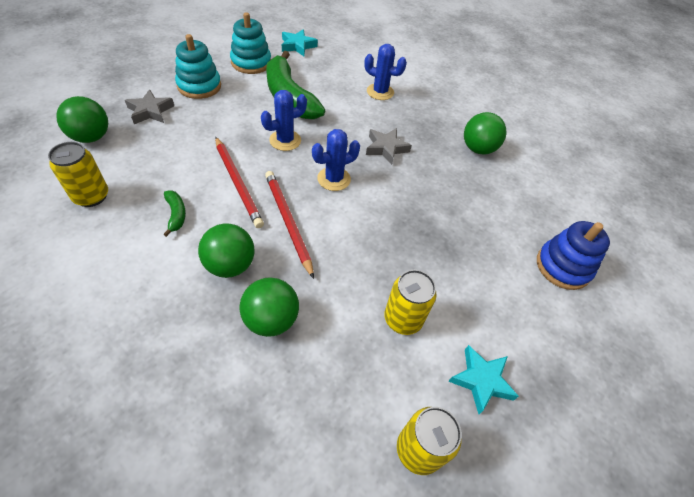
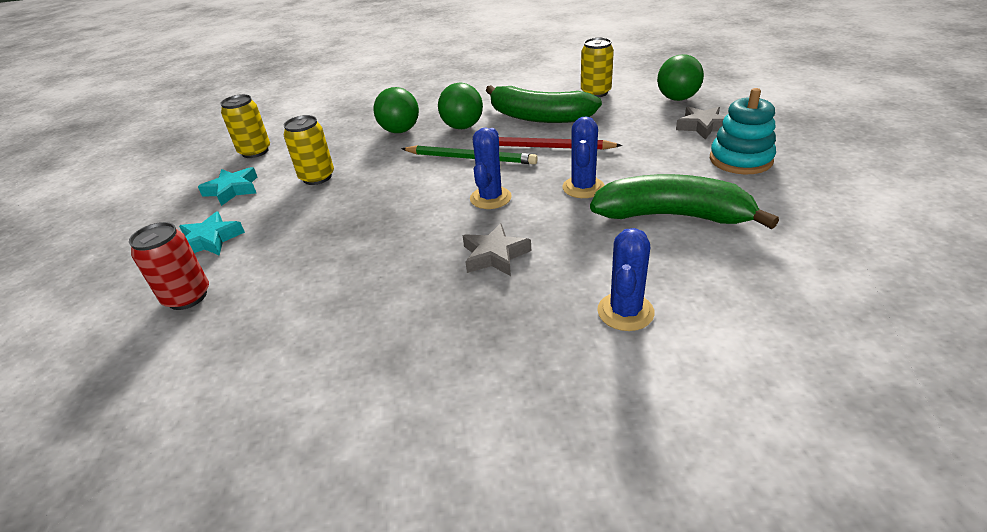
camera: 140 degrees right, 15 degrees down
(176, 215) = (538, 117): green banana -> green banana, size x2.39
(251, 63) = (789, 209): turquoise stacking toy -> none
(288, 222) = (470, 158): red pencil -> green pencil
(297, 46) = (837, 273): turquoise star -> turquoise star (210, 240)
(380, 92) = (625, 312): blue cactus -> blue cactus turned 45 degrees counterclockwise
(478, 149) = (393, 350): green ball -> none
(563, 267) = (187, 297): blue stacking toy -> red can

